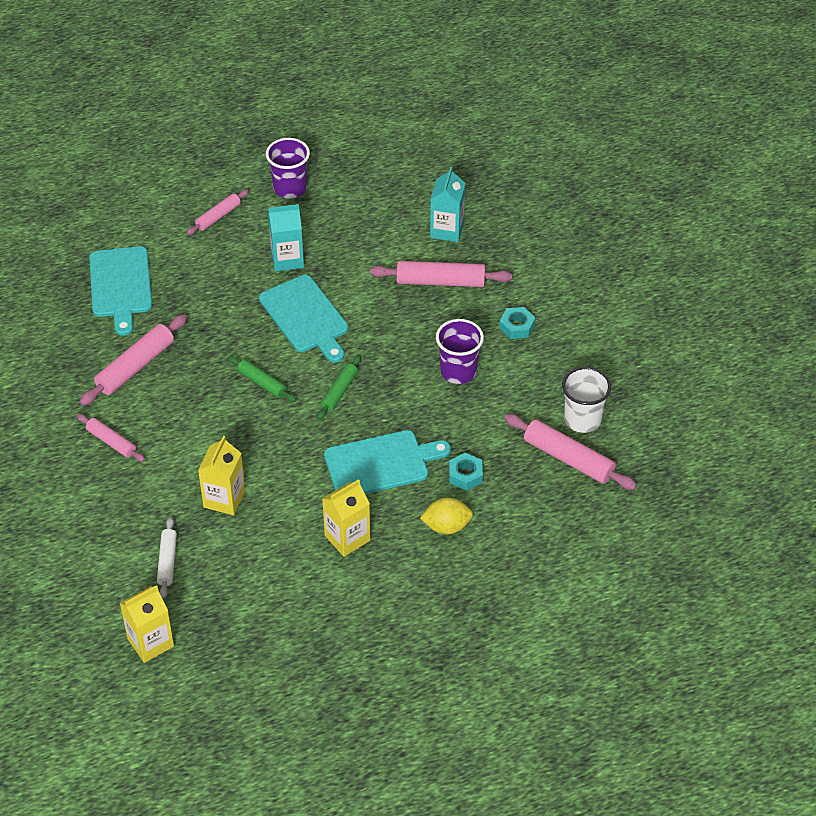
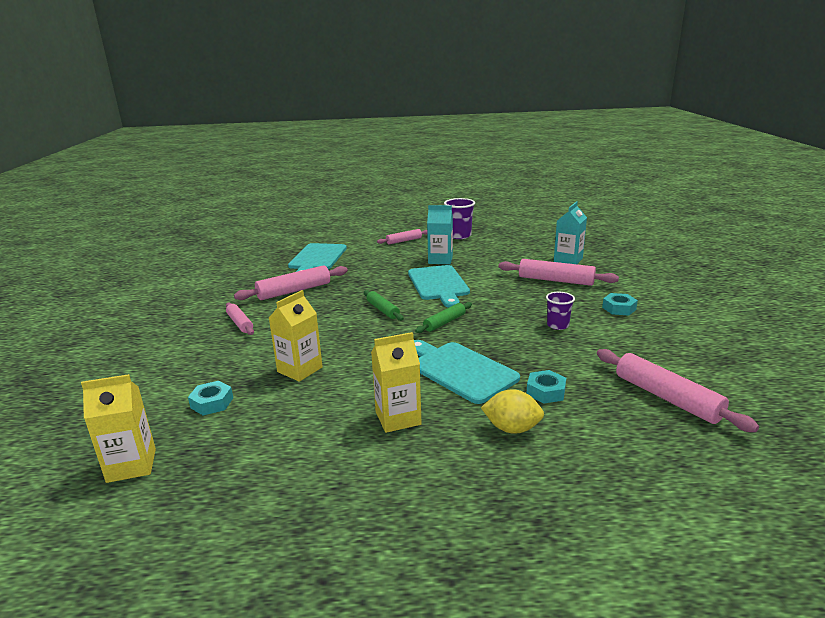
camera: 20 degrees right, 25 degrees down
(167, 561) = (212, 403): white rolling pin -> turquoise nut
(381, 464) = (460, 370): turquoise cutting board -> turquoise cutting board turned 135 degrees counterclockwise
(458, 371) = (557, 325): purple cup -> purple cup, size x0.63
(582, 419) = (684, 372): white cup -> none

